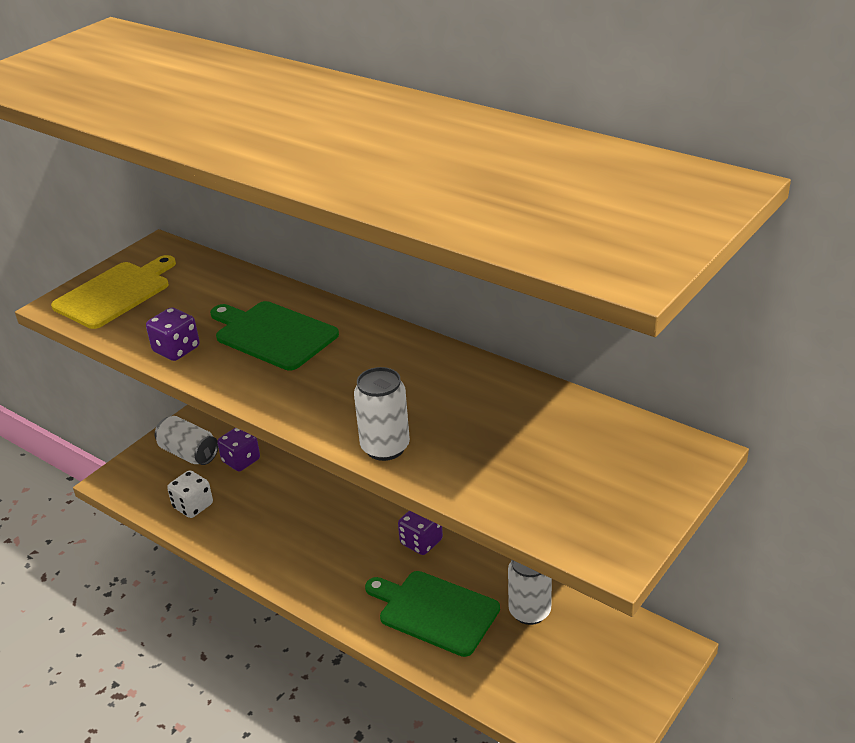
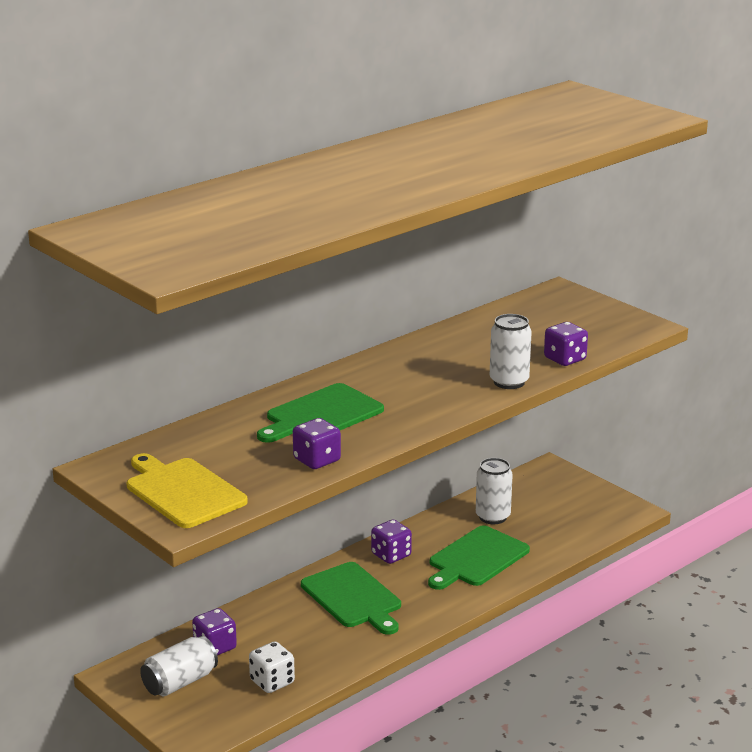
camera: 80 degrees left, 10 degrees down
(336, 530) = (353, 598): none -> green cutting board
(467, 486) = (565, 359): none -> purple dice

